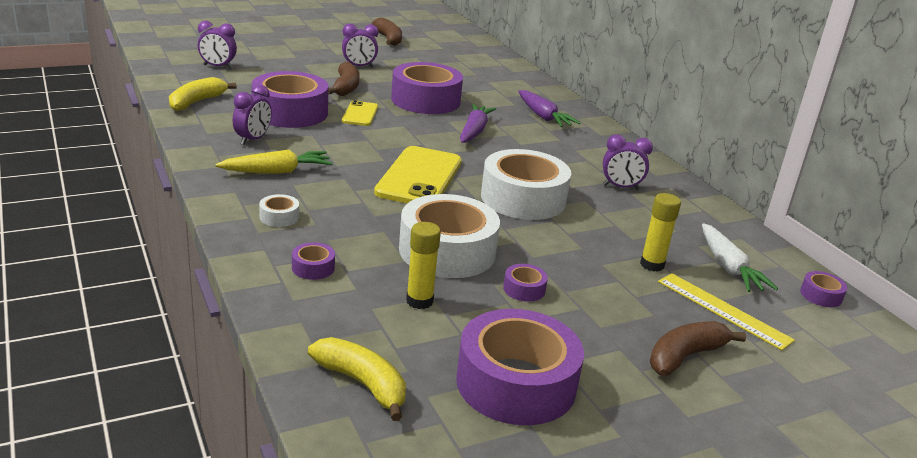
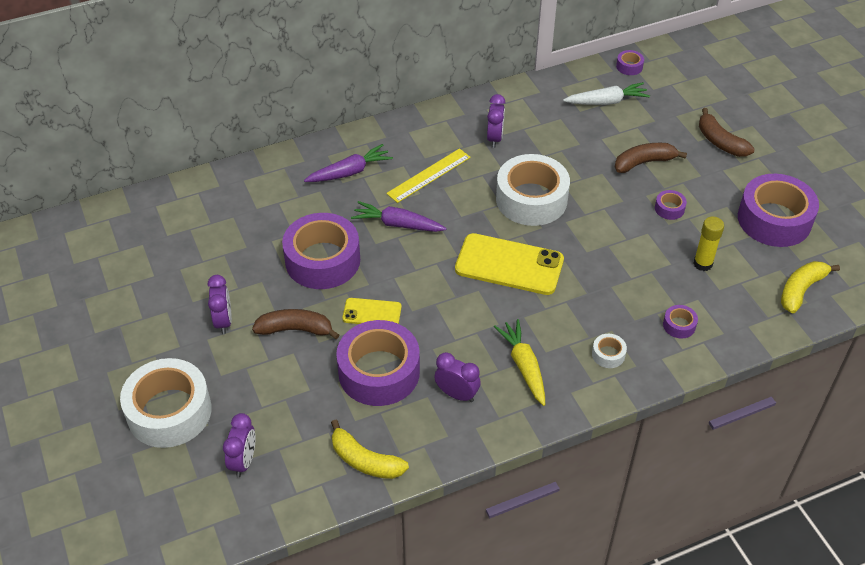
camera: 85 degrees left, 20 degrees up
(388, 39) = (112, 297): brown banana -> brown banana (644, 162)
(447, 251) = (630, 248): white tape -> white tape (169, 411)
(652, 265) = (615, 139): yellow glue stick -> none
(723, 310) = (662, 115): yellow ruler -> yellow ruler (429, 175)

